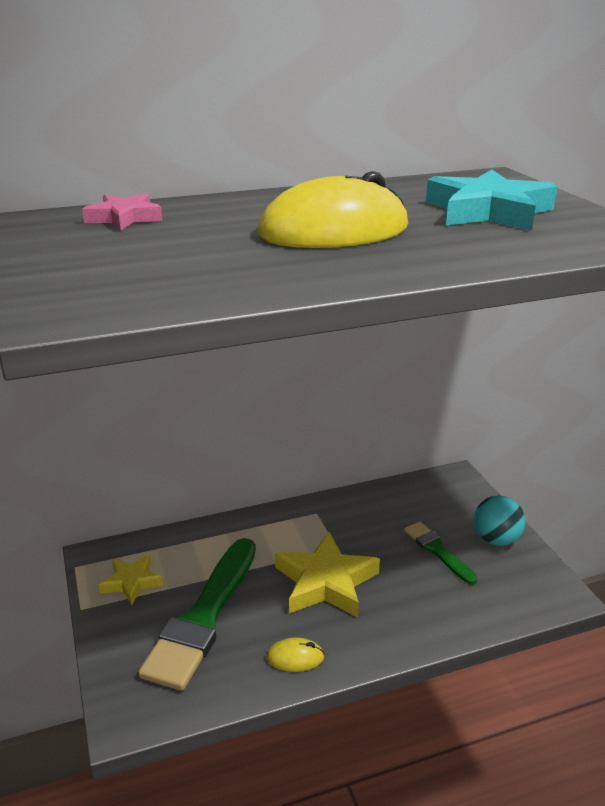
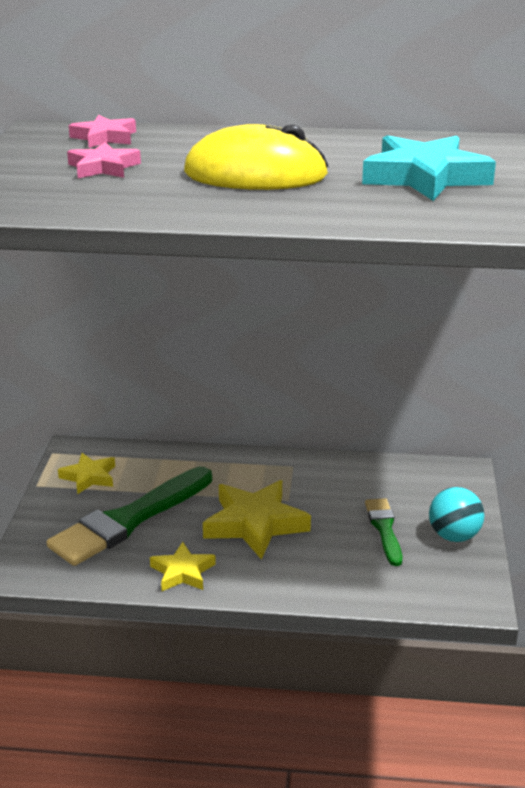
camera: 25 degrees right, 0 degrees up
(165, 247) = (103, 167): none -> pink star
(295, 657) = (182, 572): yellow mouse -> yellow star

